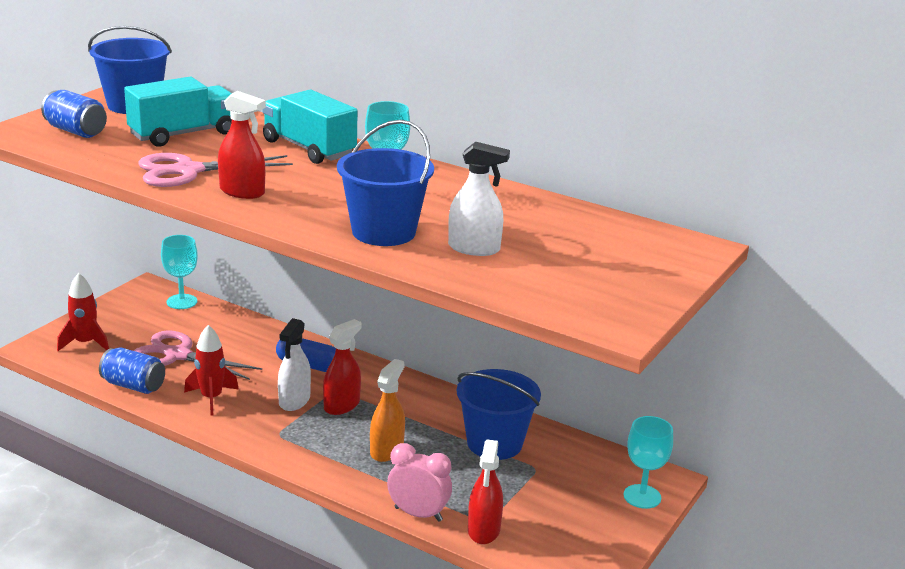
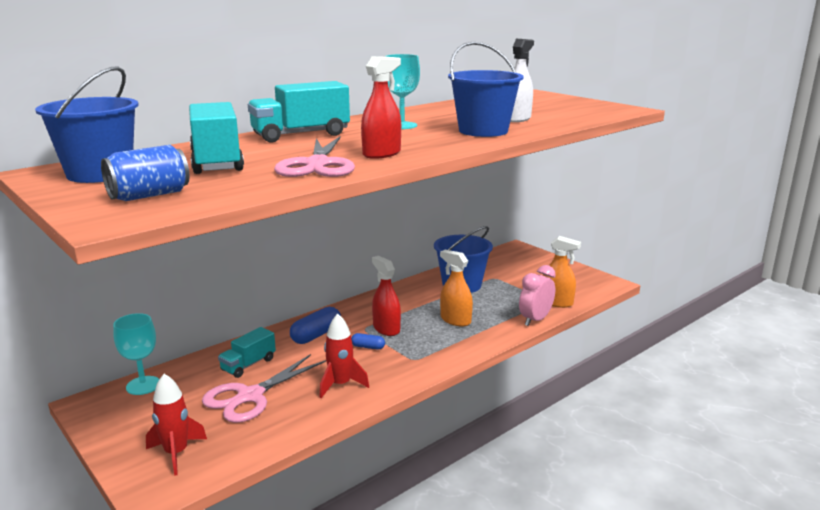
camera: 70 degrees left, 5 degrees down
(133, 386) = (290, 426): blue can -> none
(233, 341) = (248, 364): none -> turquoise truck
(294, 401) = (368, 347): white spray bottle -> blue capsule
(484, 530) = (556, 302): red spray bottle -> orange spray bottle
(642, 496) = (531, 256): turquoise goblet -> none

